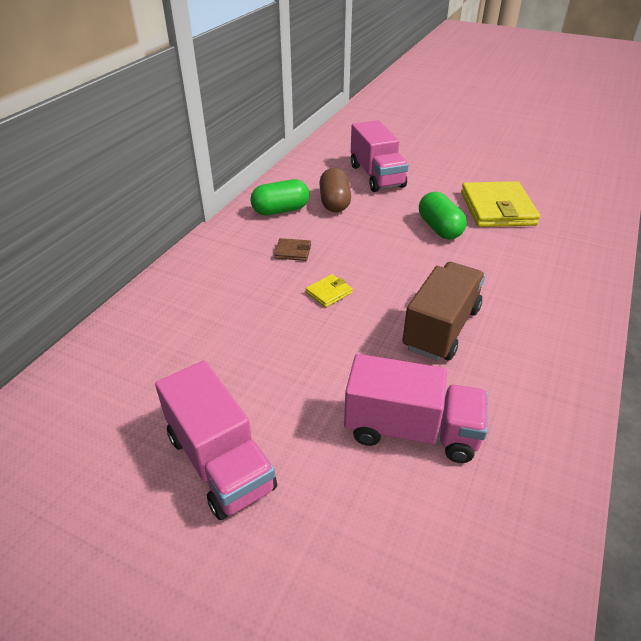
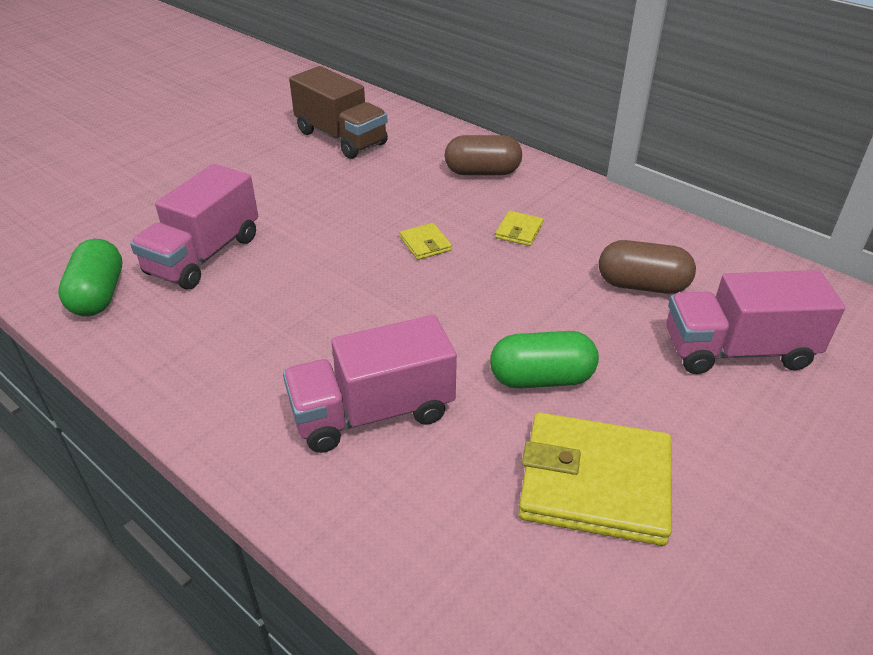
camera: 105 degrees right, 0 degrees up
(207, 280) = (482, 172): none -> brown capsule
(220, 462) = (249, 164): pink truck -> pink truck (372, 412)
(280, 210) = (625, 234): green capsule -> green capsule (98, 295)
(293, 251) = (519, 231): brown wallet -> yellow wallet
(441, 328) = (319, 312): brown truck -> brown truck (341, 138)

